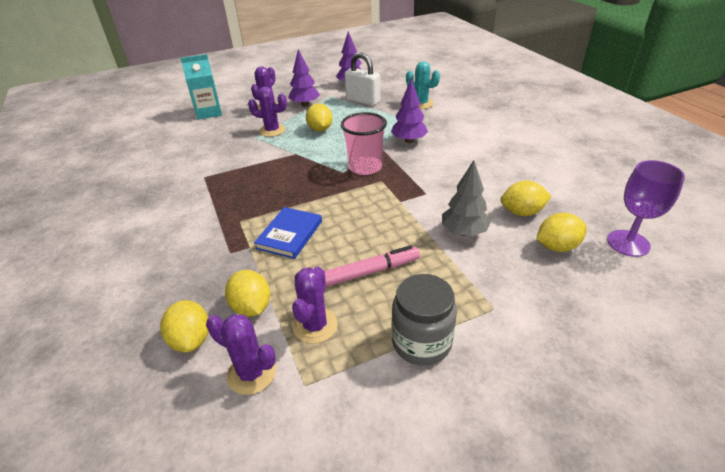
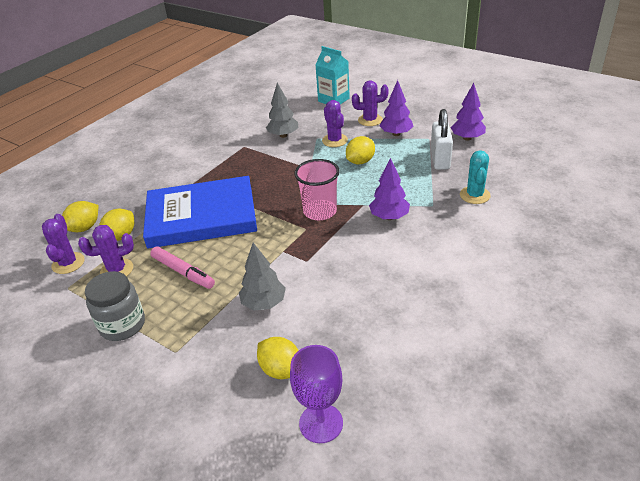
camera: 60 degrees right, 0 degrees up
(222, 151) = (283, 135): none -> grey tree
(289, 234) = (201, 216): blue book -> blue book, size x2.12
(522, 212) = (321, 331): yellow lemon -> none

